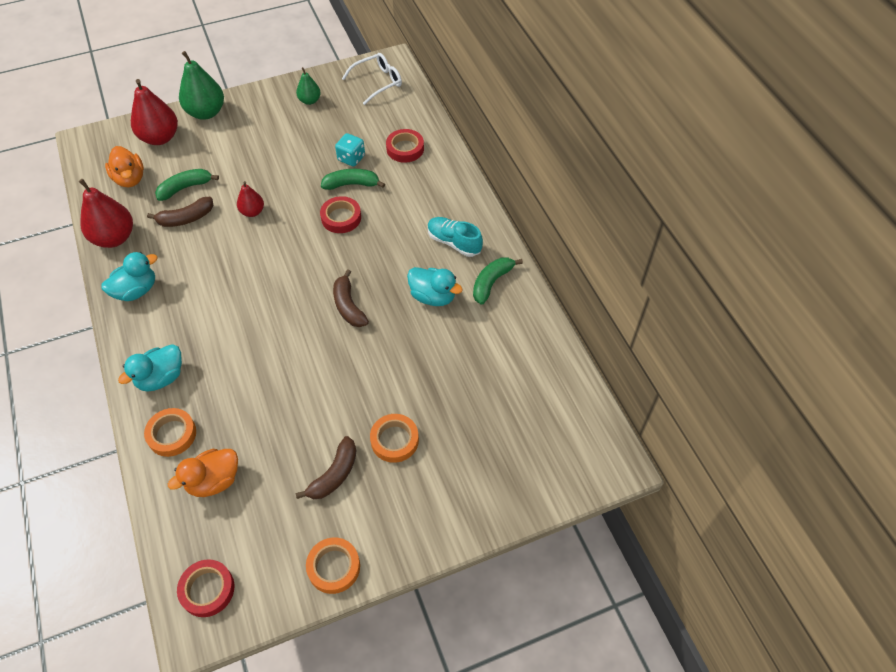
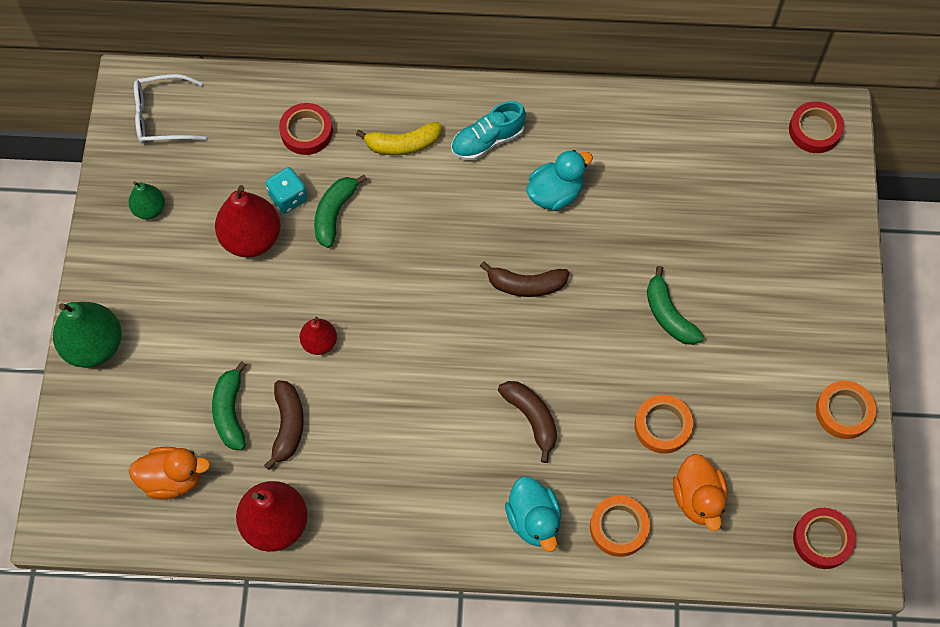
camera: 65 degrees left, 10 degrees up
(136, 290) = (382, 517): turquoise duck -> none
(160, 138) = (111, 419): red pear -> red pear (251, 238)
(334, 474) = (740, 376): brown banana -> brown banana (531, 418)
(341, 218) = (384, 245): red tape -> red tape (814, 130)
(377, 82) = (163, 116): white glasses -> white glasses turned 90 degrees counterclockwise
(394, 440) = (724, 303): orange tape -> orange tape (662, 426)
(424, 199) = (403, 144): none -> yellow banana
(491, 283) = (565, 128): green banana -> green banana (668, 315)

